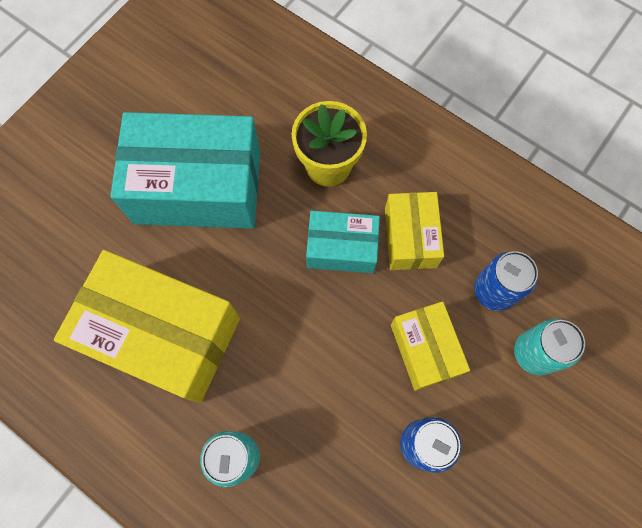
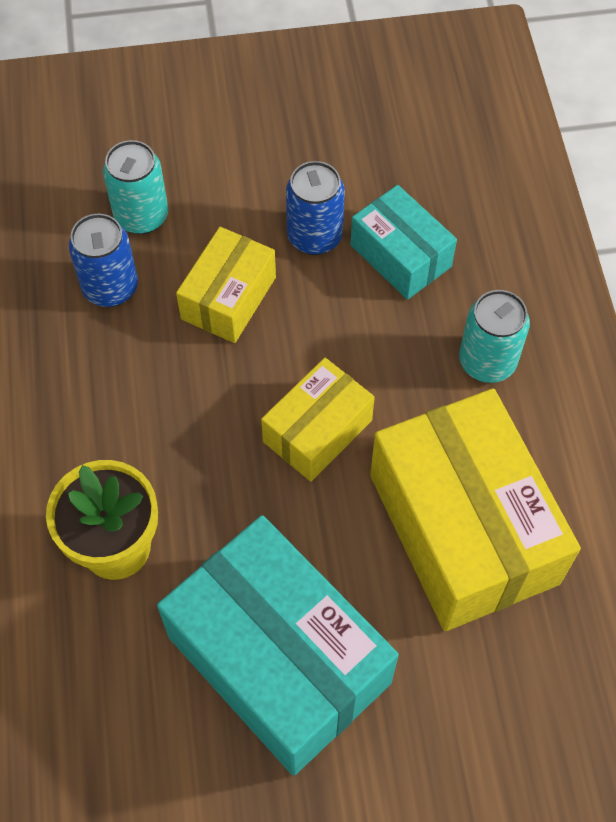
camera: 135 degrees left, 10 degrees down
(342, 248) = (200, 450): turquoise box -> turquoise box (400, 256)
(410, 237) = (124, 399): yellow box -> yellow box (317, 431)

